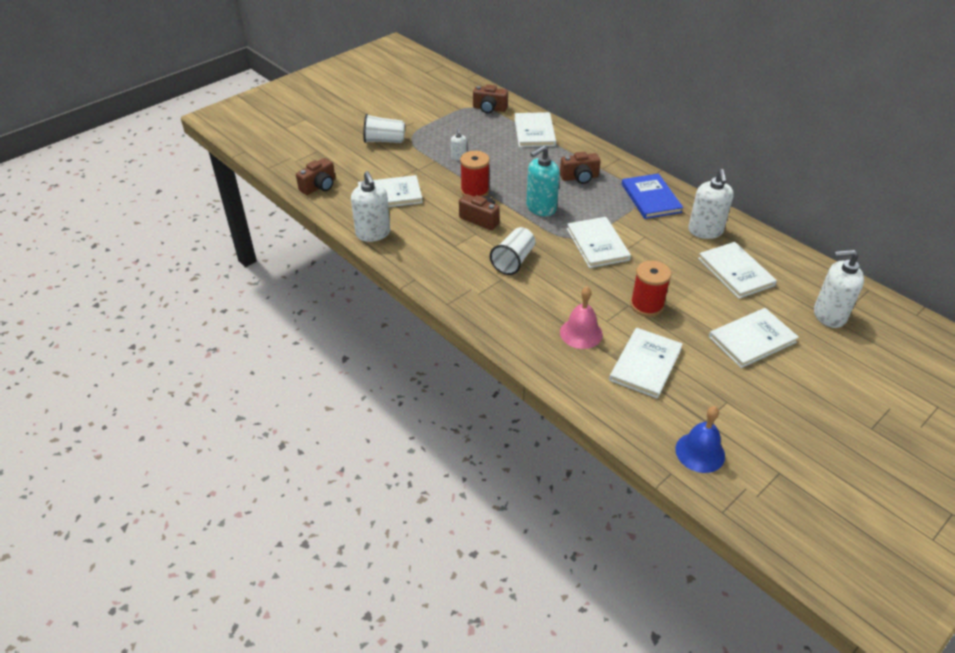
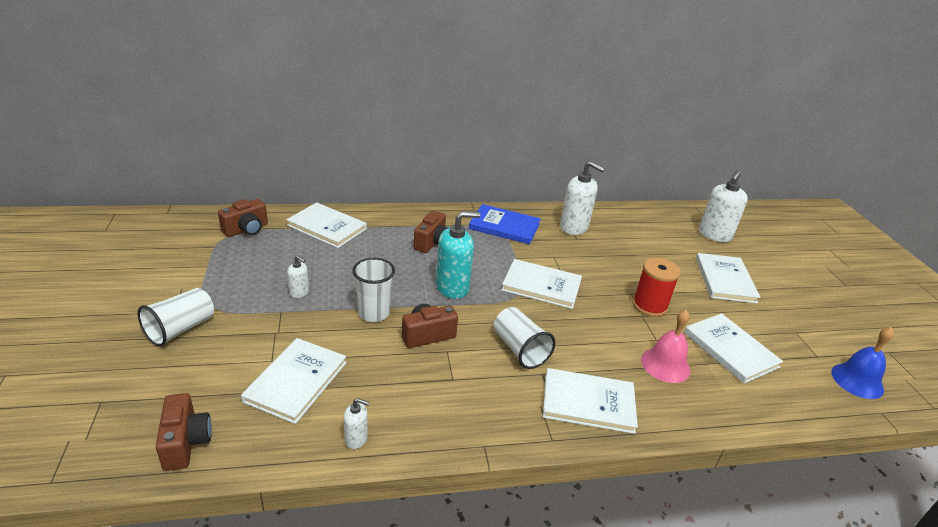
camera: 60 degrees left, 10 degrees down
(373, 234) = (356, 439): white soap dispenser -> white soap dispenser, size x0.50
(474, 191) = (374, 313): red spool -> white cup
(541, 208) = (452, 287): turquoise soap dispenser -> turquoise soap dispenser turned 105 degrees counterclockwise
(735, 272) = (637, 242): white book -> white book (588, 402)

